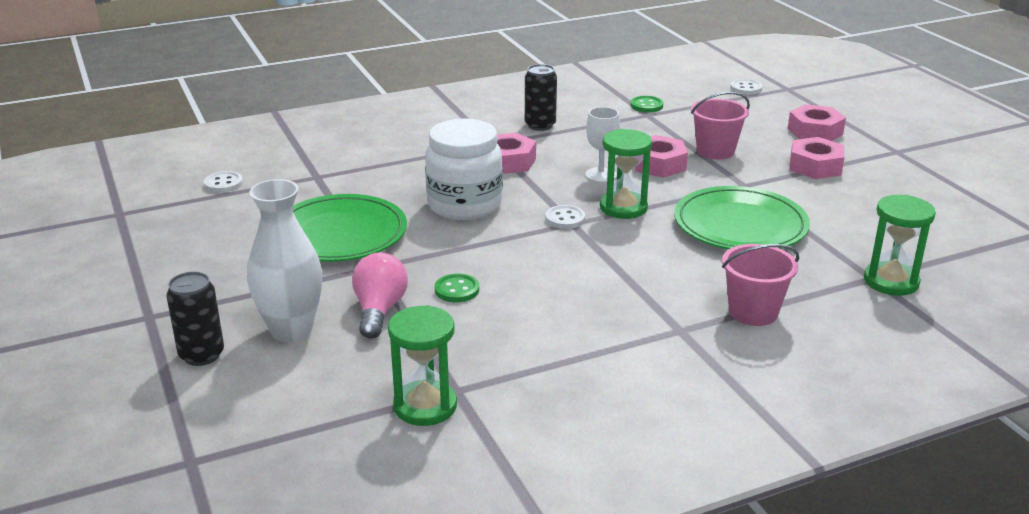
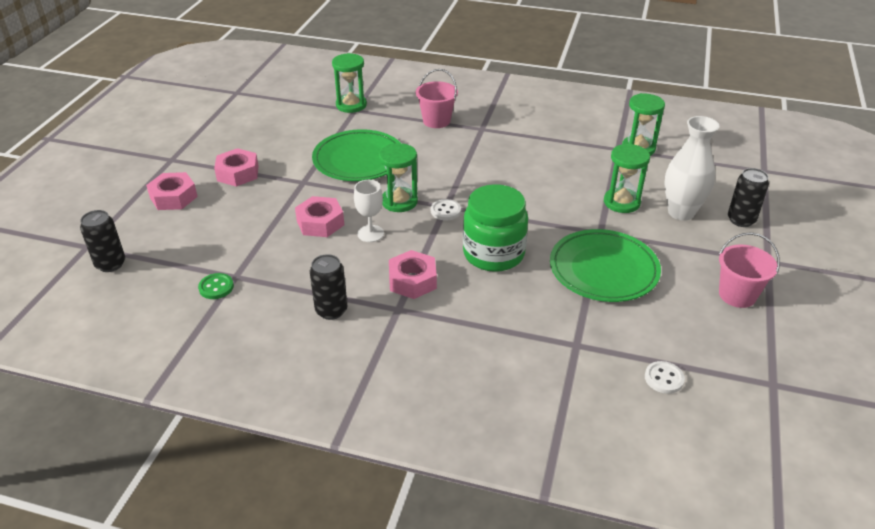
camera: 140 degrees left, 10 degrees up
(379, 310) = (621, 202): pink light bulb -> green hourglass
(457, 290) = (566, 195): green button -> none
(464, 205) = (493, 254): white jar -> green jar
(715, 151) = (265, 215): pink bucket -> pink bucket (737, 295)
(746, 88) = (110, 264): white button -> black can

